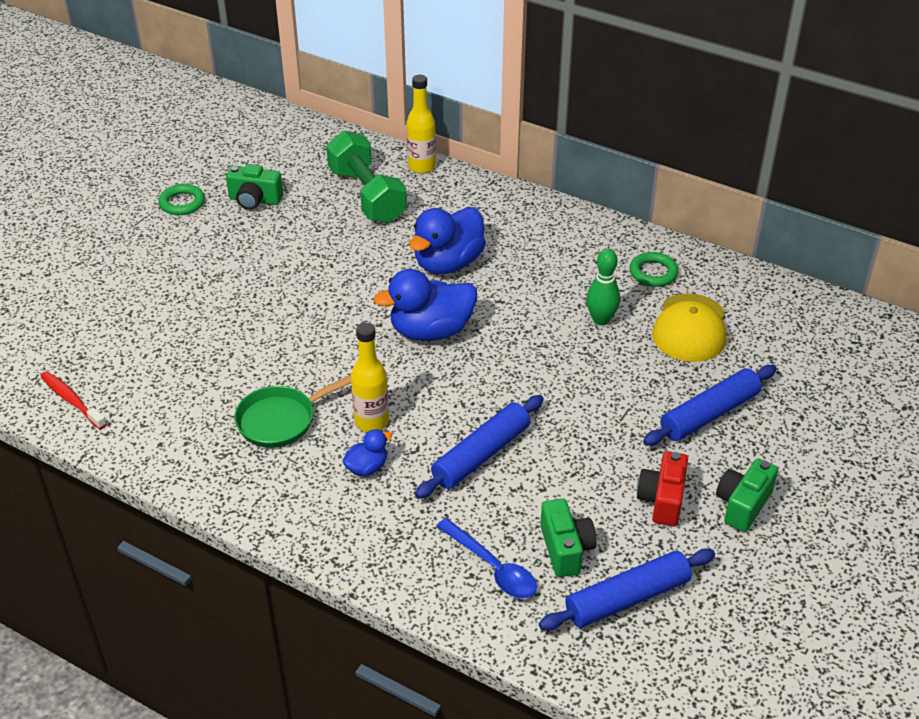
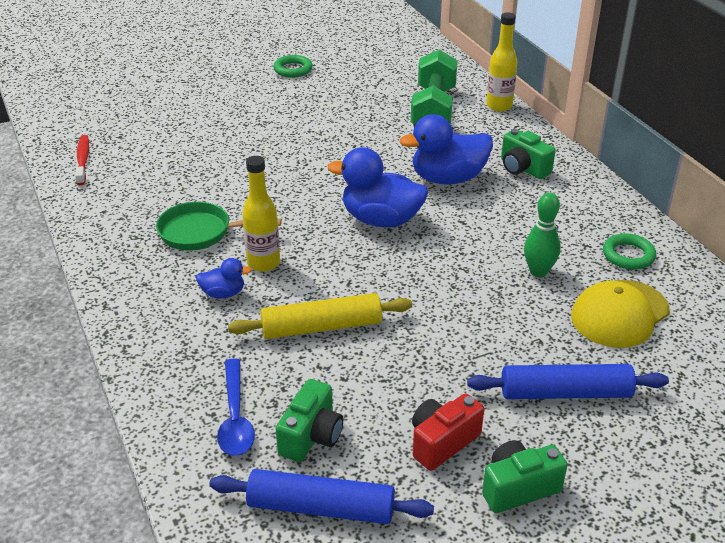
camera: 35 degrees right, 5 degrees down
(255, 200) = (345, 85): green camera -> green camera (523, 168)
(481, 455) = (322, 327): blue rolling pin -> yellow rolling pin

